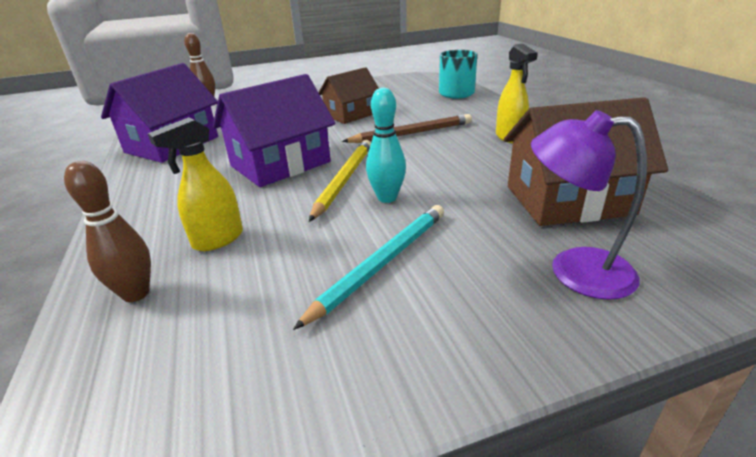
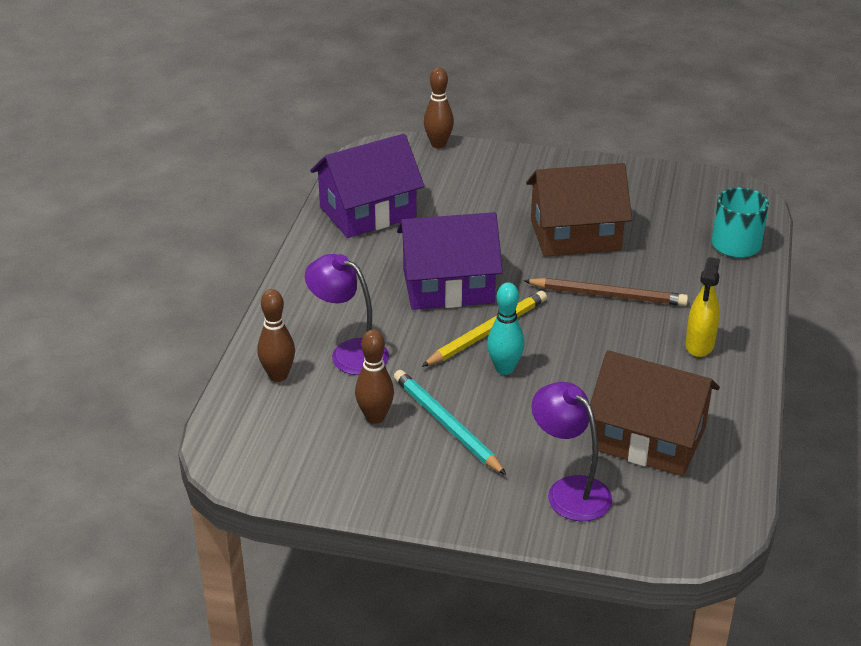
camera: 30 degrees right, 5 degrees up
(217, 240) = (349, 353): yellow spray bottle -> purple lamp
(293, 289) = (375, 417): none -> brown bowling pin
(351, 114) = (575, 235): brown house -> brown house, size x1.51
(381, 263) = (446, 425): turquoise pencil -> turquoise pencil turned 105 degrees counterclockwise

